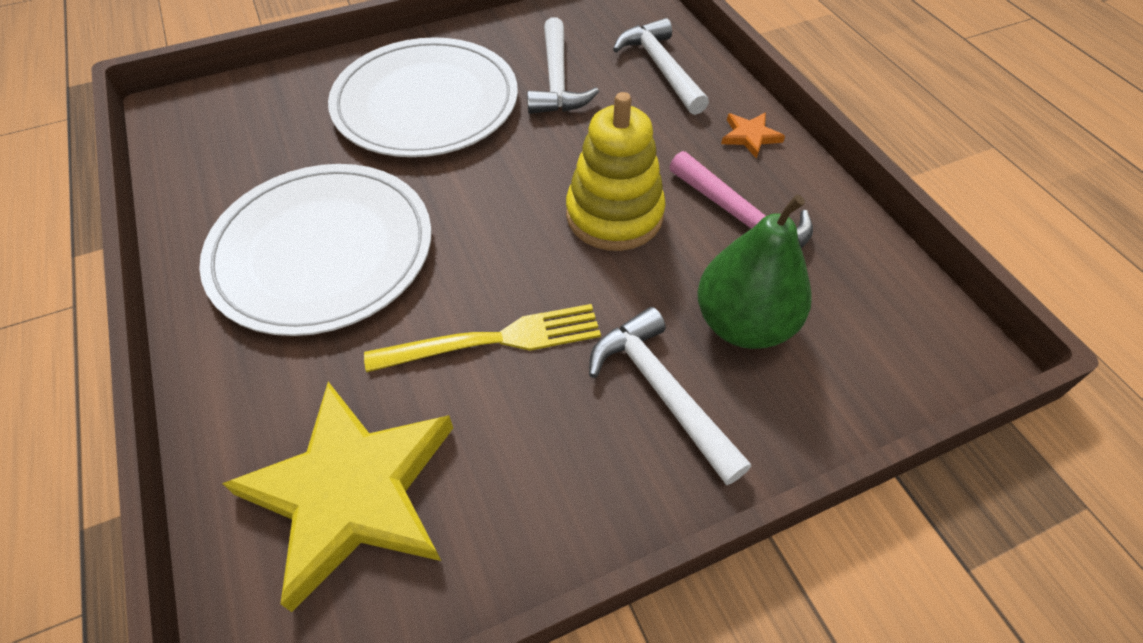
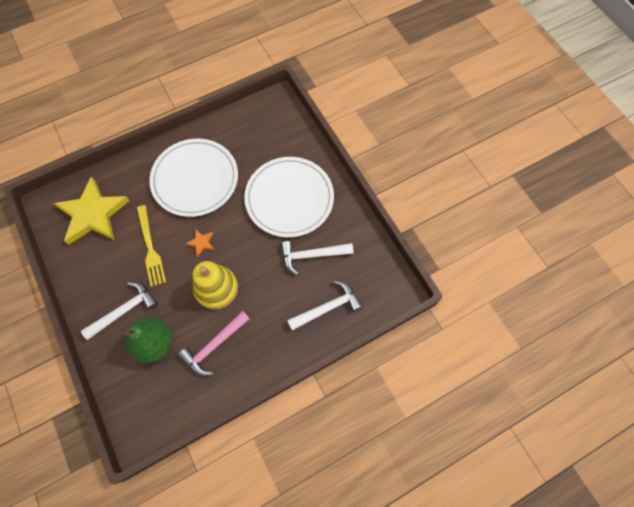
camera: 85 degrees right, 15 degrees up
(750, 136) = (273, 353): orange star -> orange star (201, 243)

